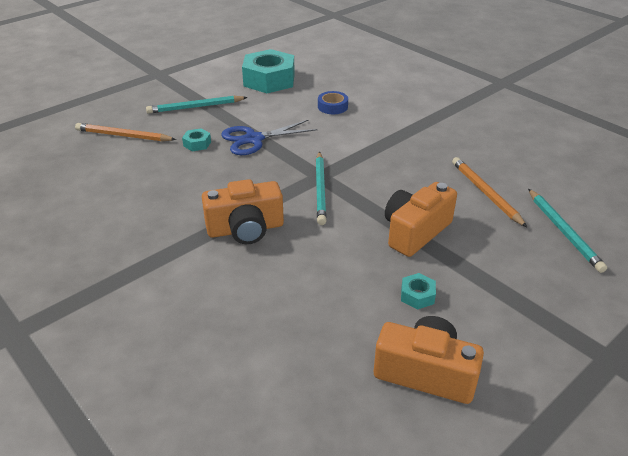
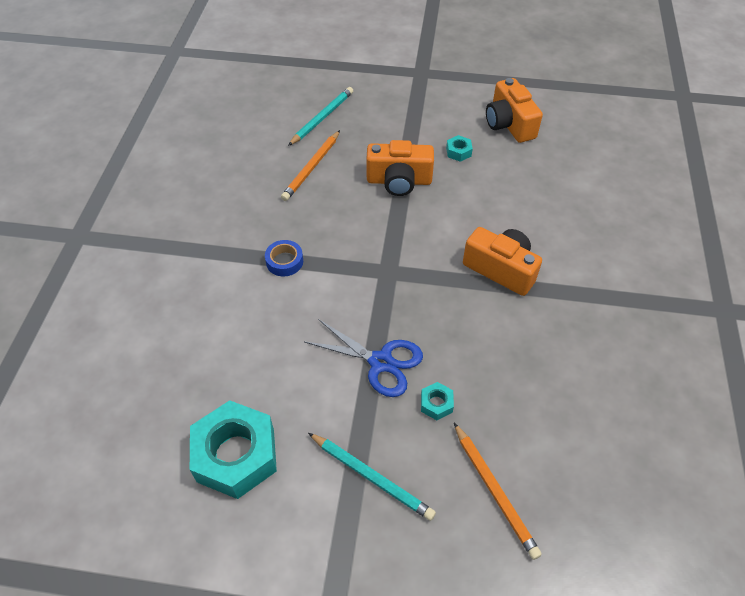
camera: 130 degrees left, 15 degrees up
(320, 189) = (406, 259): turquoise pencil -> none
(332, 106) = (253, 343): blue tape -> blue tape (284, 261)

